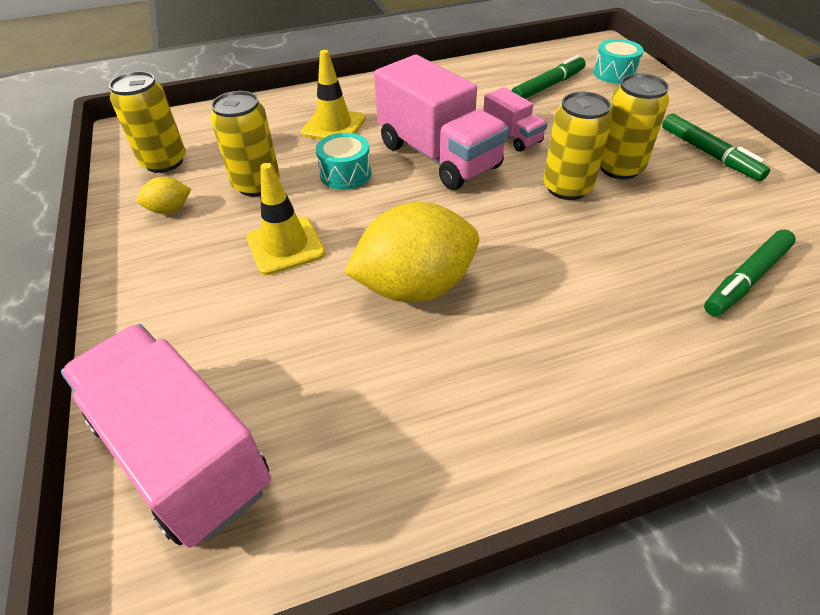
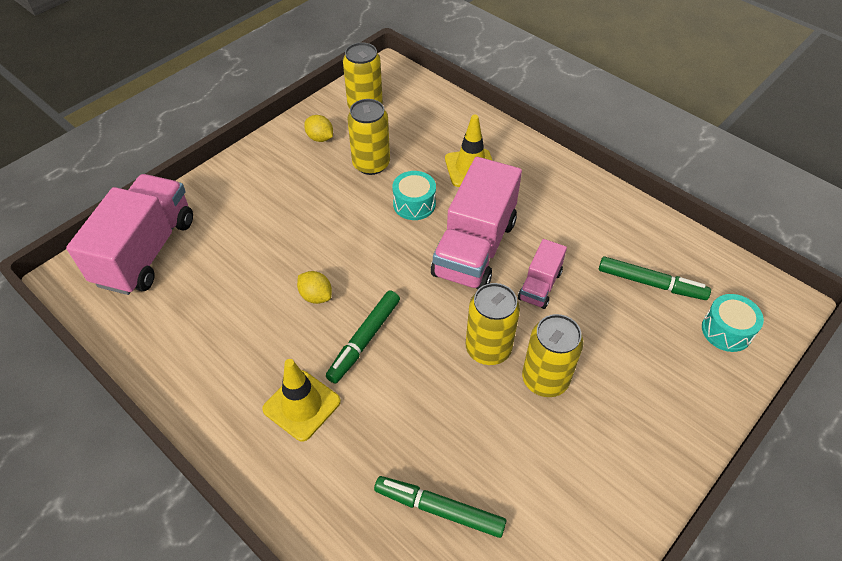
camera: 60 degrees right, 5 degrees up
(285, 246) = (318, 211): yellow traffic cone -> yellow traffic cone (302, 405)
(415, 287) = (316, 296): yellow lemon -> yellow lemon, size x0.44
(709, 154) = (623, 449): green marker -> green marker (364, 340)

